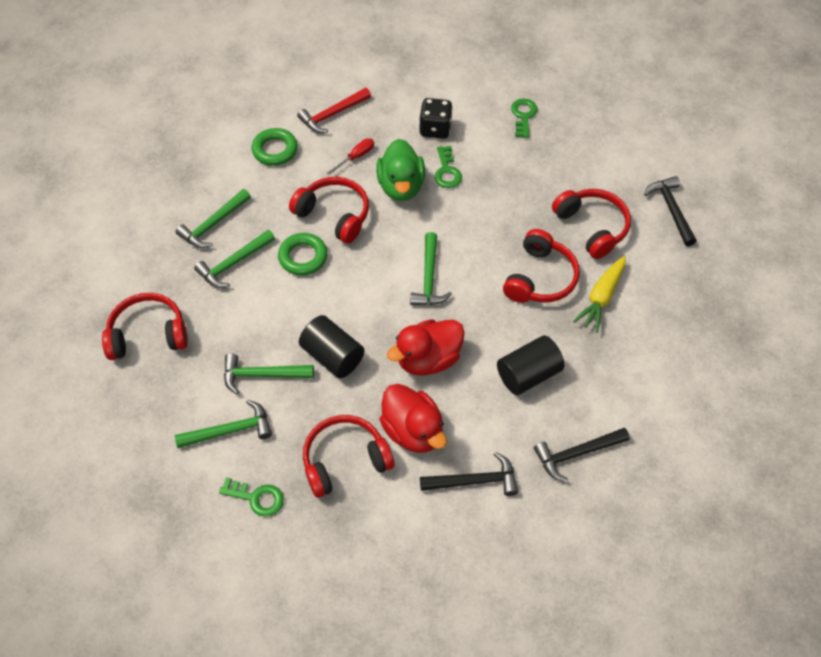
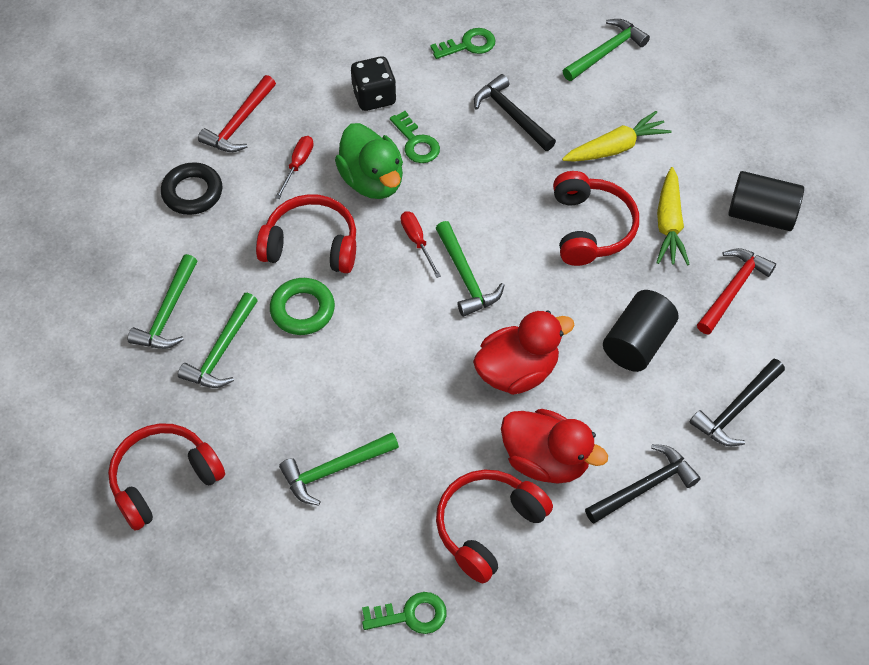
camera: 25 degrees left, 0 degrees up
(230, 430) = (333, 551): green hammer -> green hammer (606, 52)
(275, 150) = (192, 192): green ring -> black ring
(332, 356) = (405, 413): black cylinder -> black cylinder (761, 214)
(408, 240) = (417, 241): none -> red screwdriver
(428, 359) = (517, 371): red duck -> red duck turned 150 degrees counterclockwise
(523, 116) = (468, 45): green key -> green key turned 90 degrees clockwise
(592, 227) = (616, 147): red headphones -> yellow carrot
(624, 364) = (733, 289): none -> red hammer
(671, 210) = (690, 96): black hammer -> black hammer (511, 115)

